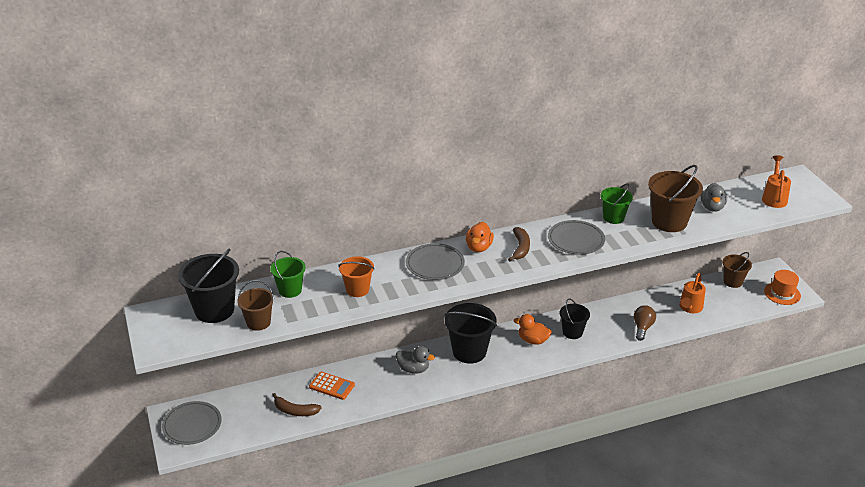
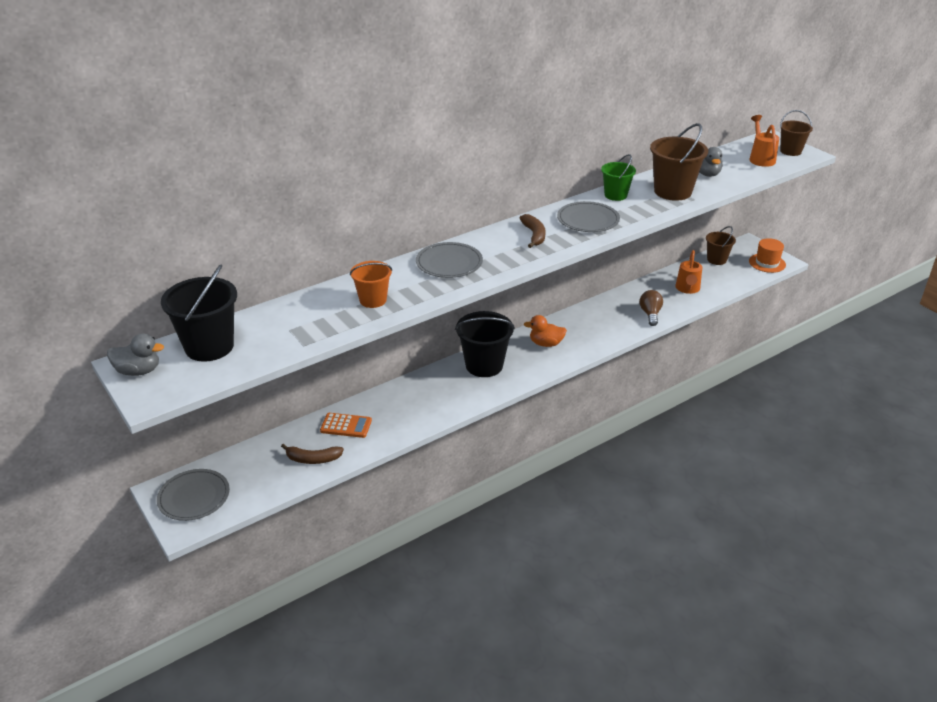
camera: 15 degrees left, 0 degrees up
(258, 322) = (269, 351): brown bucket -> brown bucket (790, 151)
(290, 290) = (293, 312): green bucket -> none
(413, 369) = (431, 393): grey duck -> grey duck (138, 371)
(479, 247) = (489, 241): orange duck -> none
(572, 332) = (583, 329): black bucket -> none

